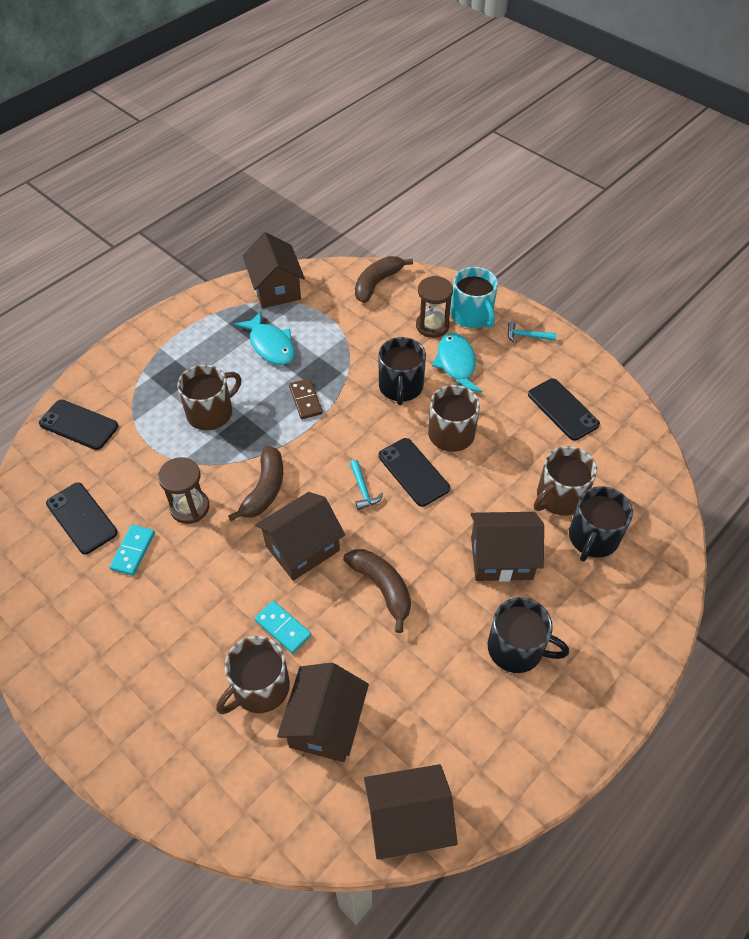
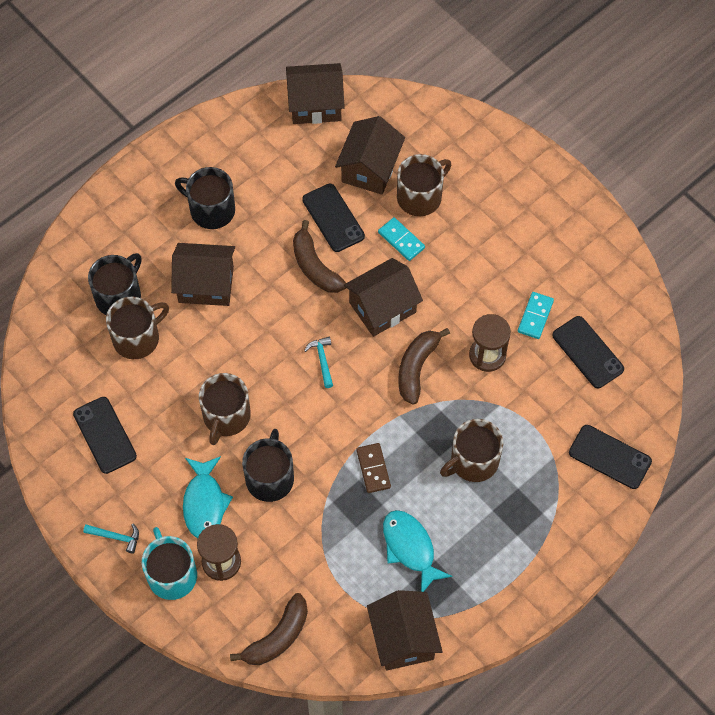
camera: 175 degrees left, 10 degrees up
(413, 472) = (271, 375): black phone -> black phone (333, 218)

